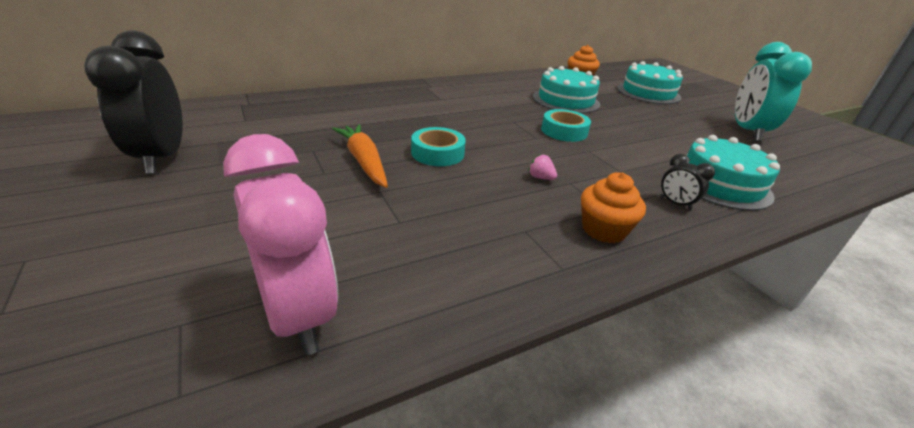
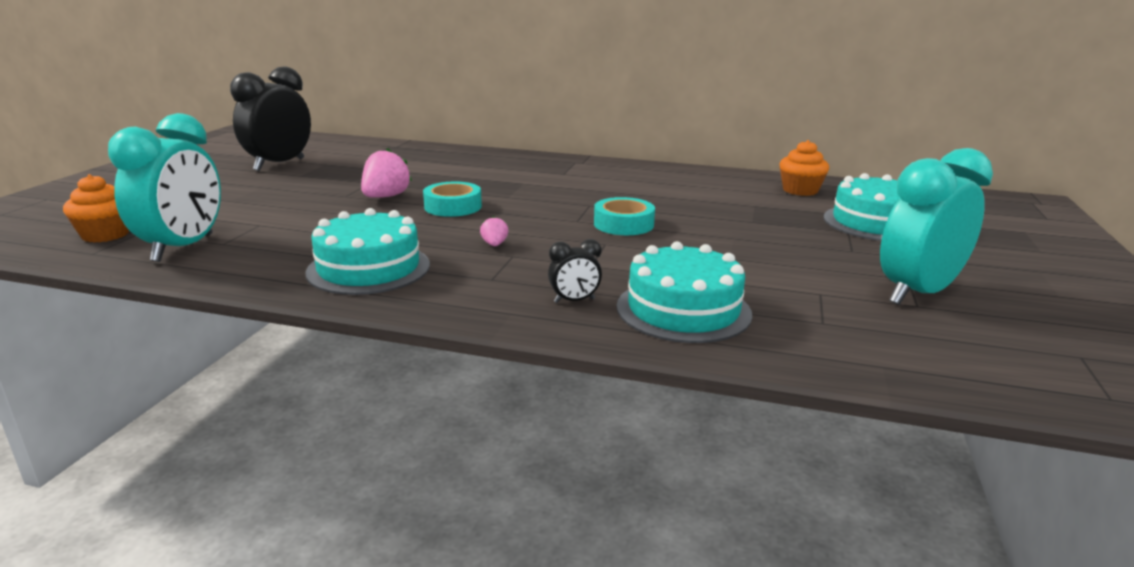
camera: 45 degrees right, 10 degrees down
(298, 314) = (183, 248): pink clock -> turquoise clock
(364, 162) = (385, 197): orange carrot -> pink strawberry
(565, 100) = (711, 203): turquoise cake -> turquoise cake (369, 268)
(603, 230) = (450, 287): orange cupcake -> orange cupcake (105, 235)
(675, 203) = (574, 301): black clock -> black clock turned 105 degrees counterclockwise

